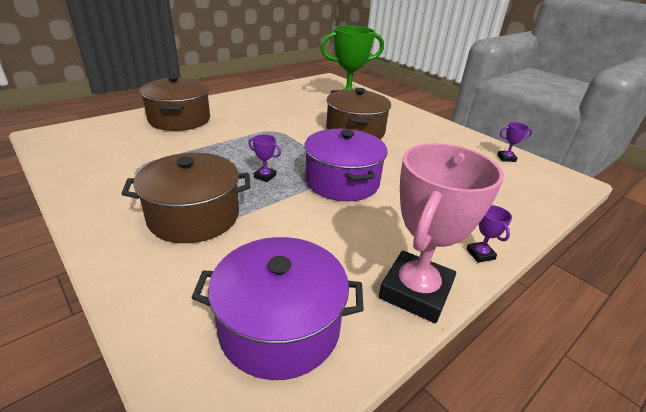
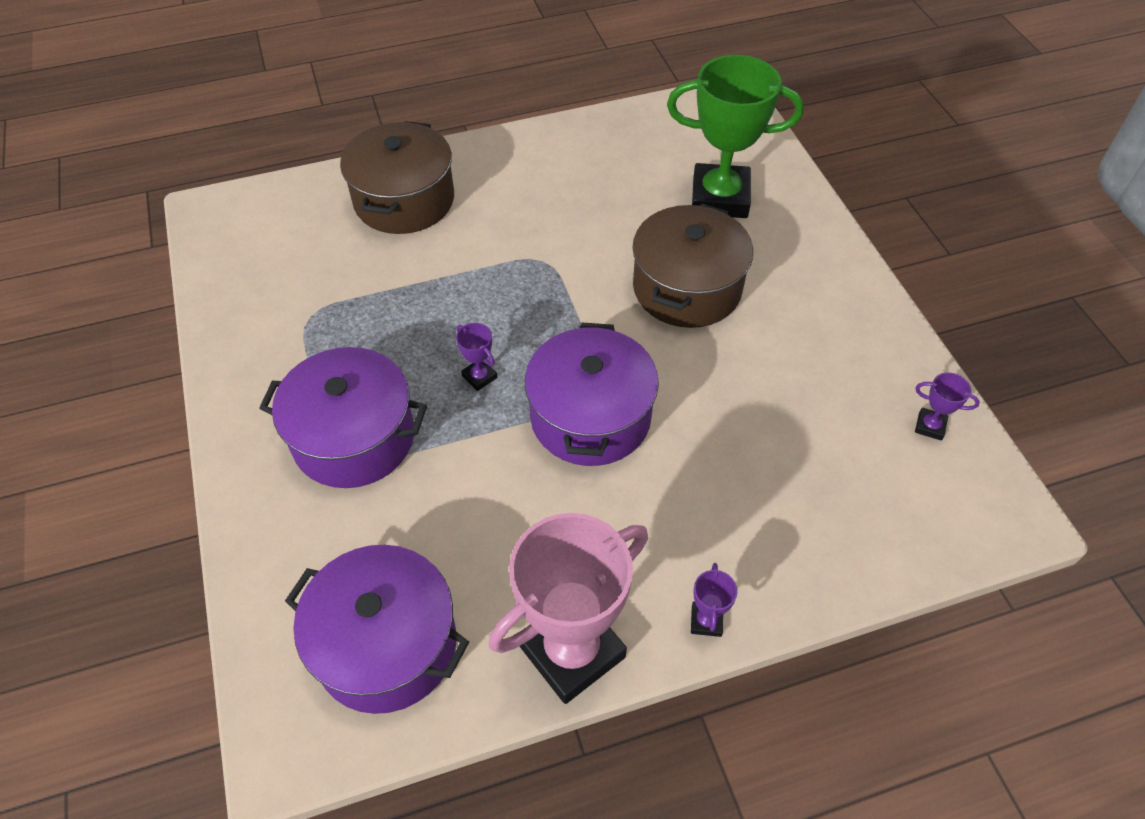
camera: 25 degrees right, 20 degrees up
(194, 216) = (354, 437): brown pot -> purple pot

